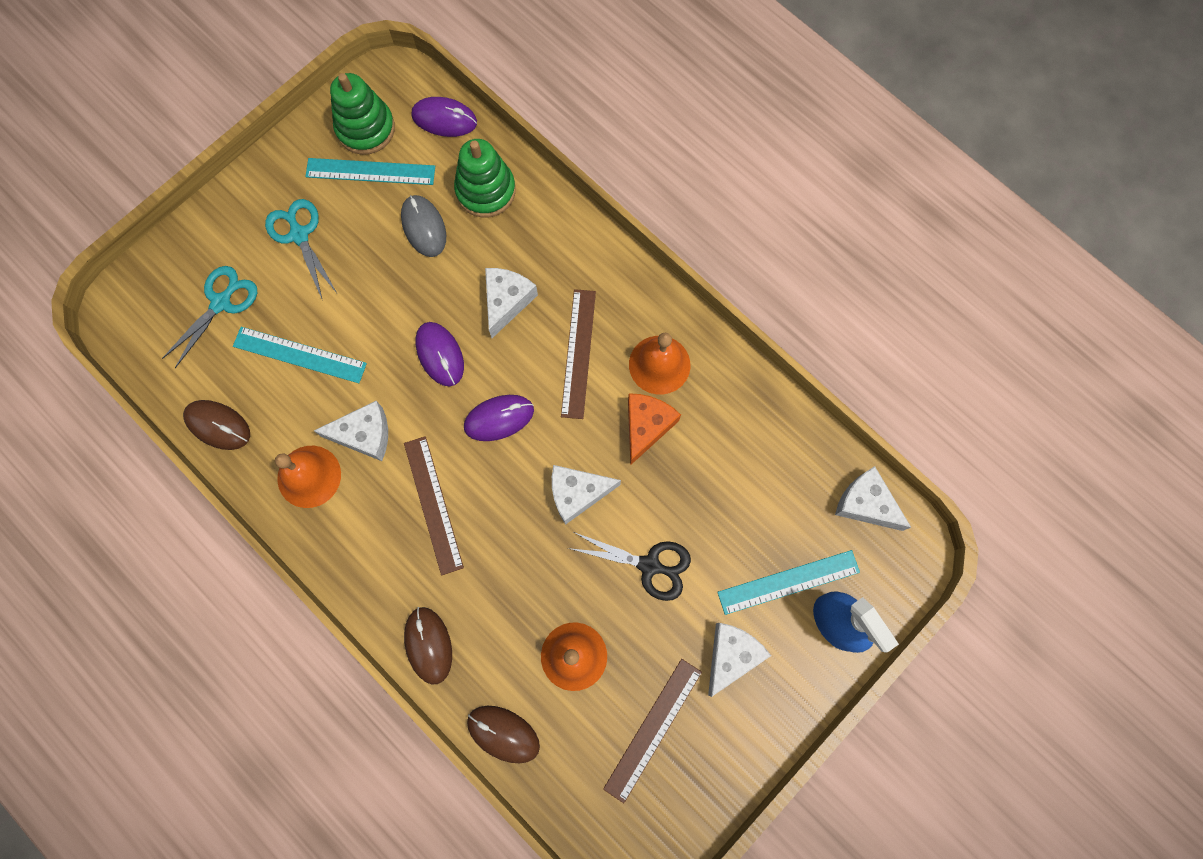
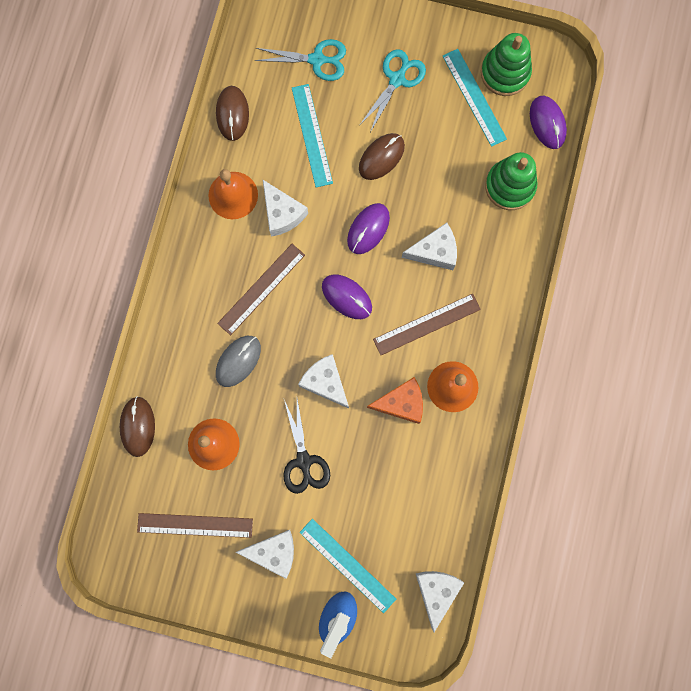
camera: 60 degrees right, 5 degrees up
(424, 227) = (455, 160): grey mouse -> grey mouse (238, 361)
(428, 645) = (167, 343): brown mouse -> brown mouse (381, 157)

